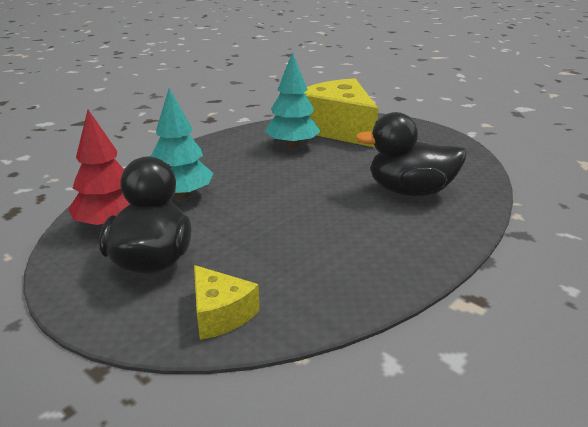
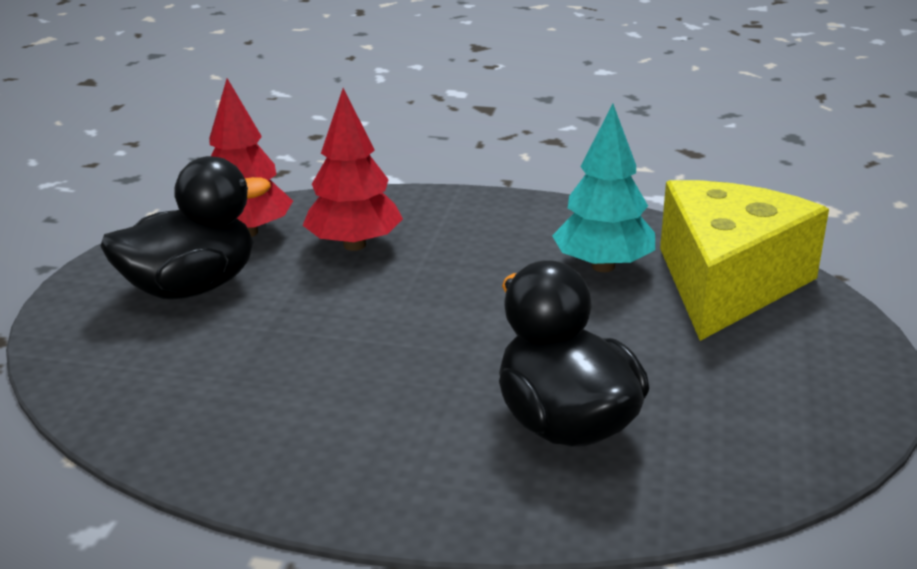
camera: 60 degrees right, 0 degrees up
(181, 195) = (354, 245): turquoise tree -> red tree
(220, 314) = (113, 370): yellow cheese -> none

